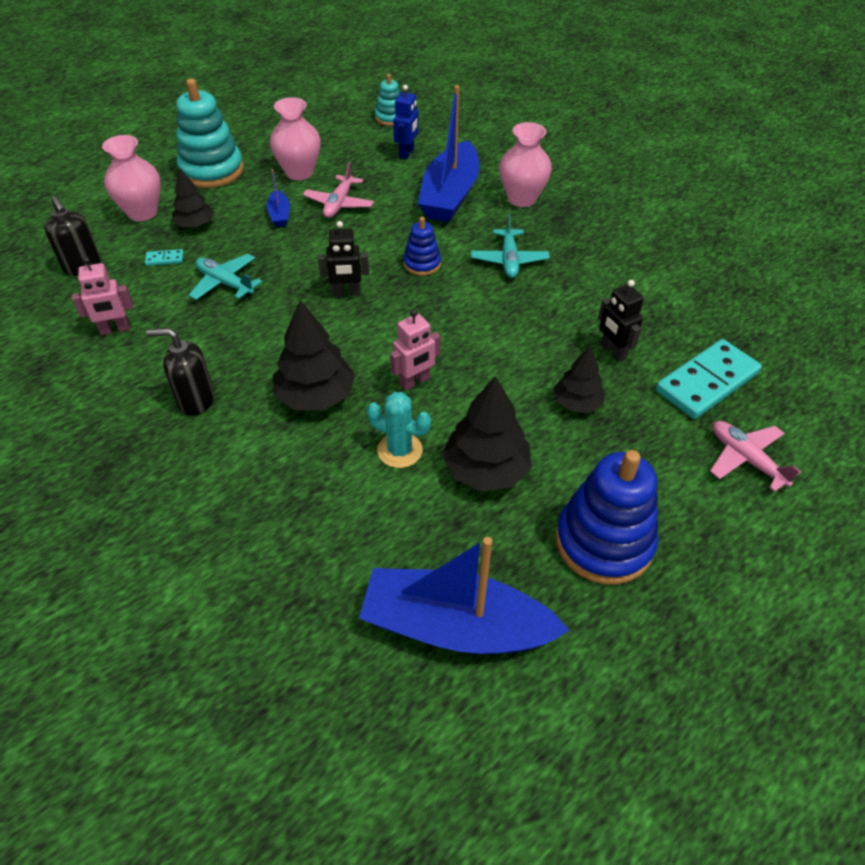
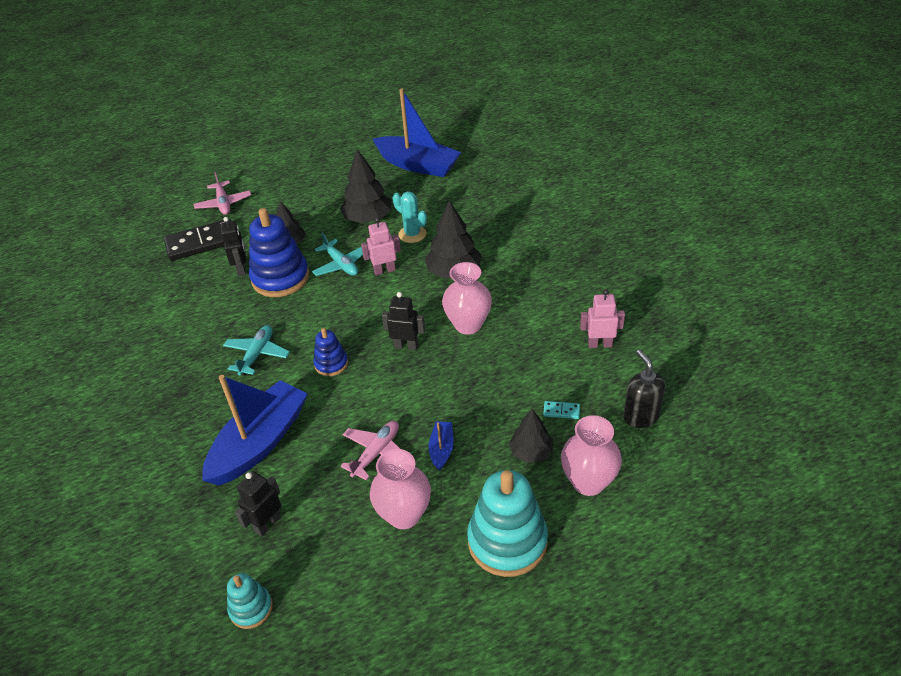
camera: 160 degrees left, 5 degrees down
(196, 400) = (536, 281): black soap dispenser -> none
(225, 283) = (506, 373): turquoise plane -> turquoise plane (341, 264)
(407, 153) = (267, 524): blue robot -> black robot
(522, 198) = (194, 424): pink vase -> pink vase (468, 325)
(604, 542) = (328, 182): blue stacking toy -> blue stacking toy (280, 278)
(707, 382) = (202, 242): turquoise domino -> black domino

